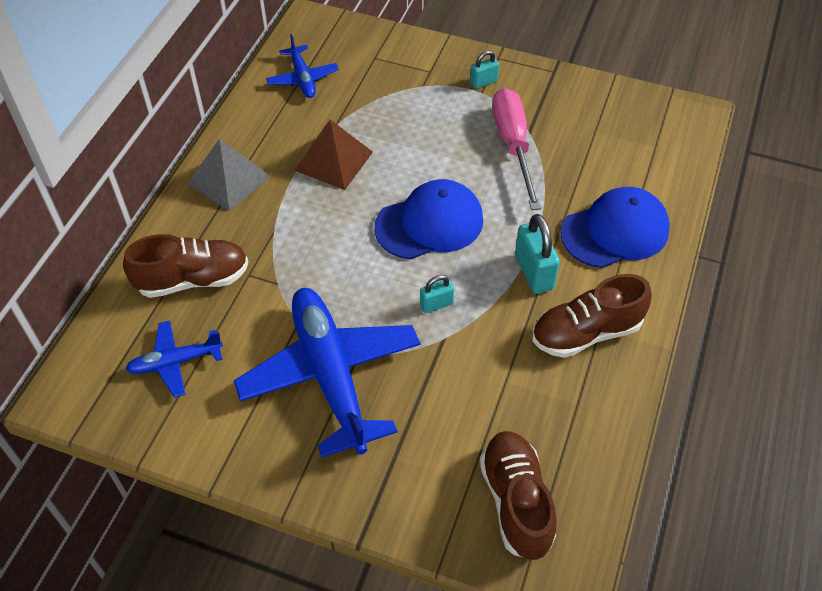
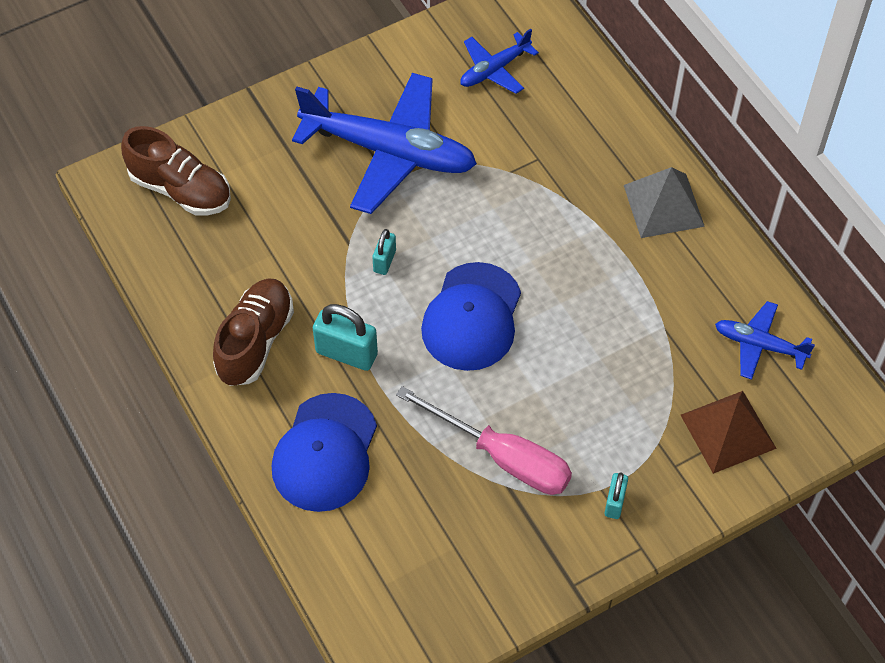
camera: 130 degrees right, 5 degrees up
(175, 362) = (494, 69): blue plane -> blue plane turned 150 degrees counterclockwise
(193, 279) = (567, 121): brown shoe -> none
(333, 161) = (617, 296): brown pyramid -> brown pyramid (728, 431)

